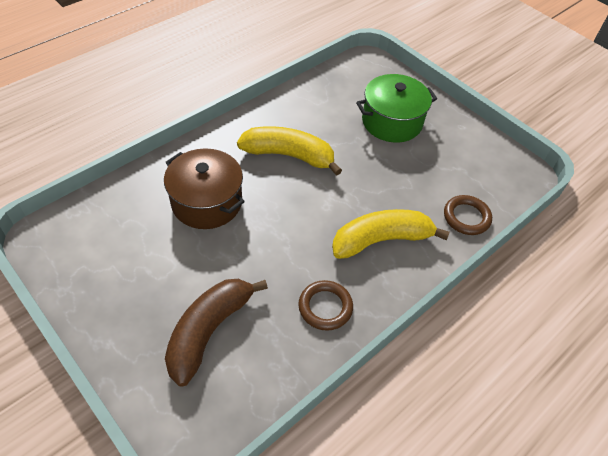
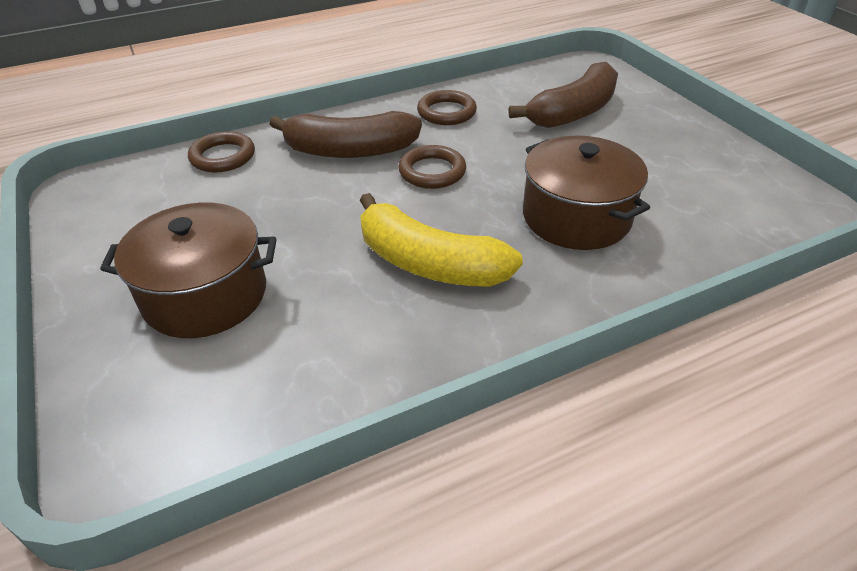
camera: 160 degrees left, 10 degrees down
(312, 228) = (432, 171): none -> brown ring
(381, 240) = (349, 150): yellow banana -> brown banana
(392, 122) = (205, 295): green pot -> brown pot

